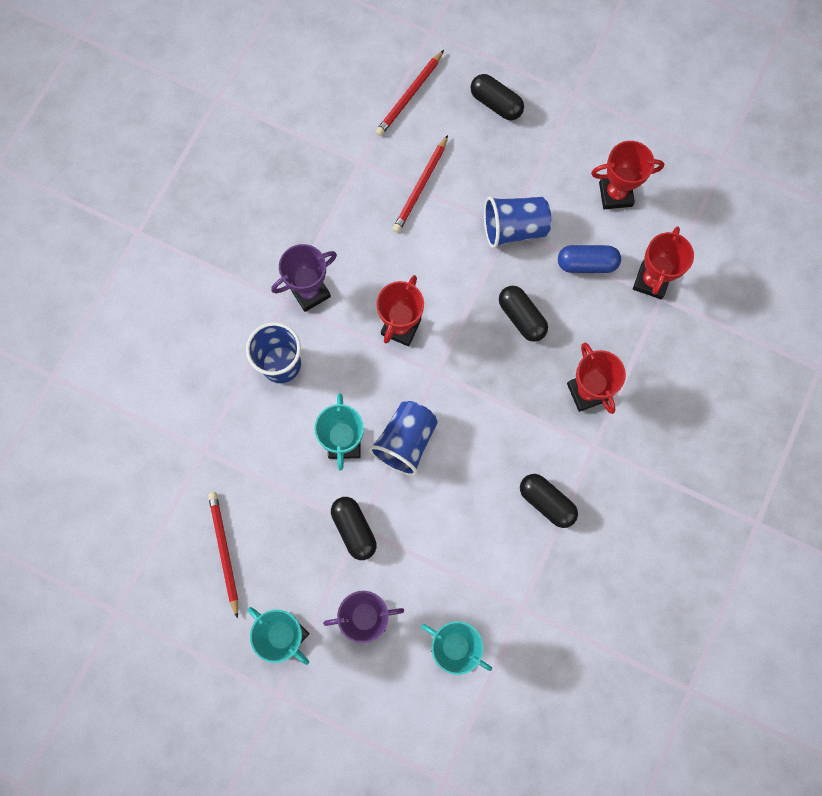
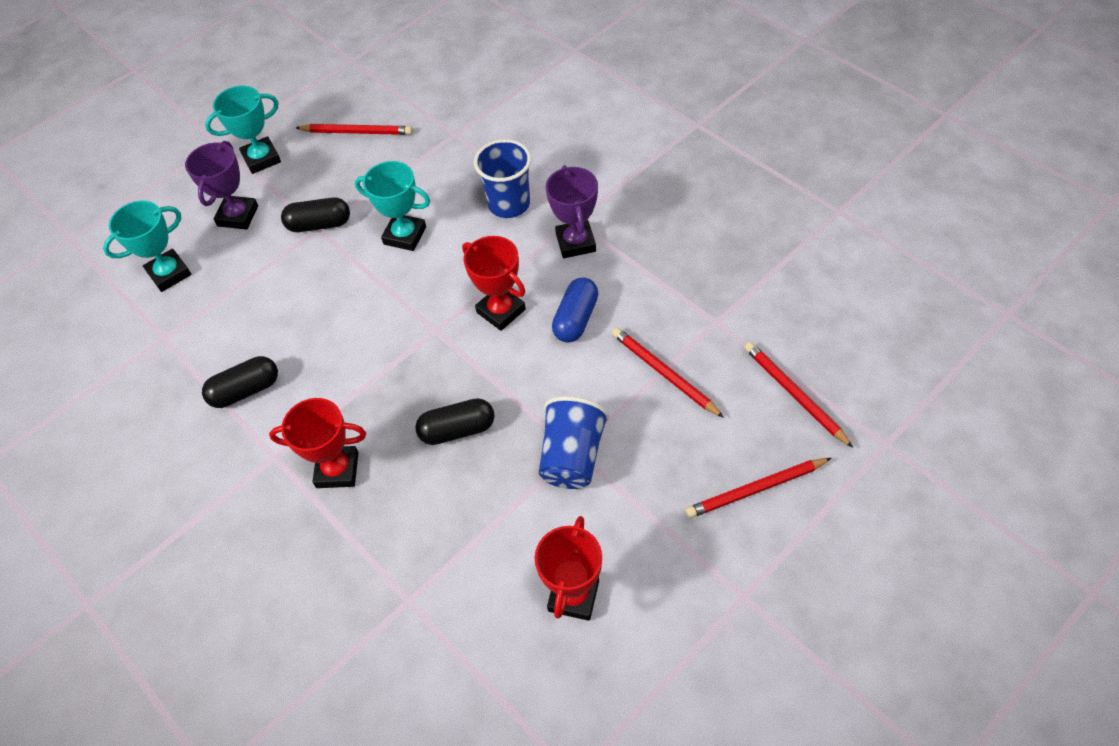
camera: 115 degrees right, 20 degrees down
(405, 442) = (378, 284): blue cup -> none
(496, 104) = (756, 490): black capsule -> red pencil
(586, 264) = (492, 525): blue capsule -> blue capsule (576, 319)
(651, 281) = (435, 596): red trophy -> none

